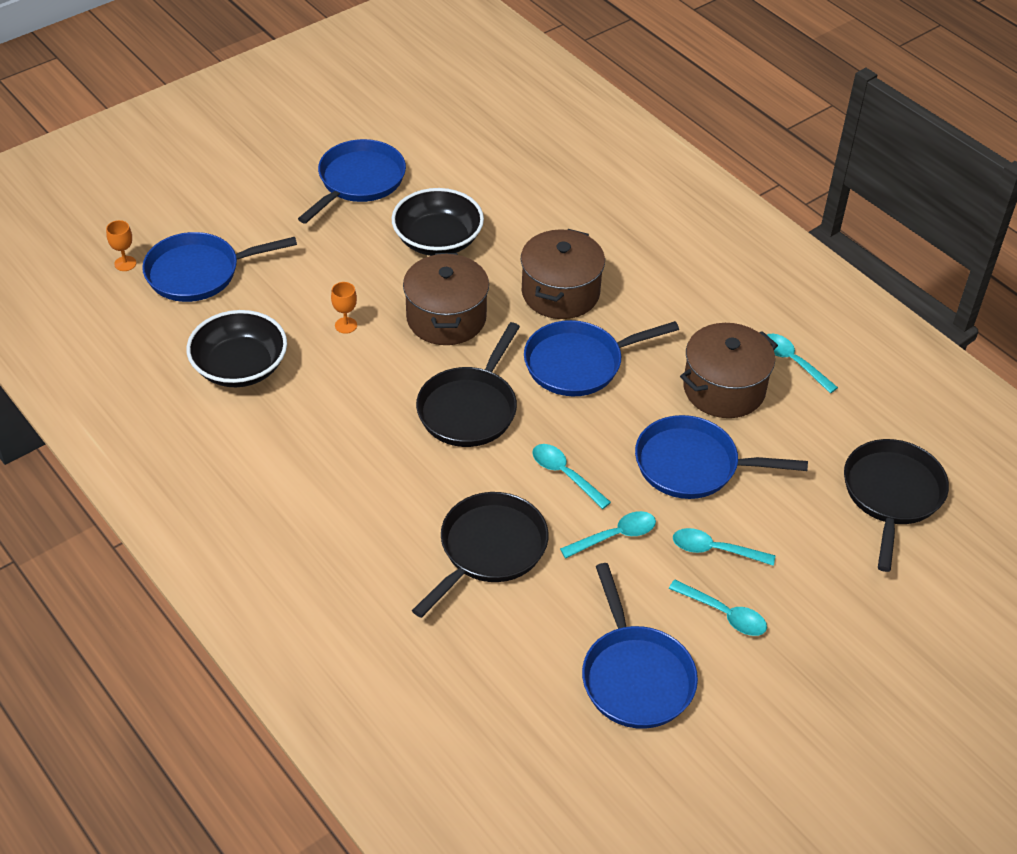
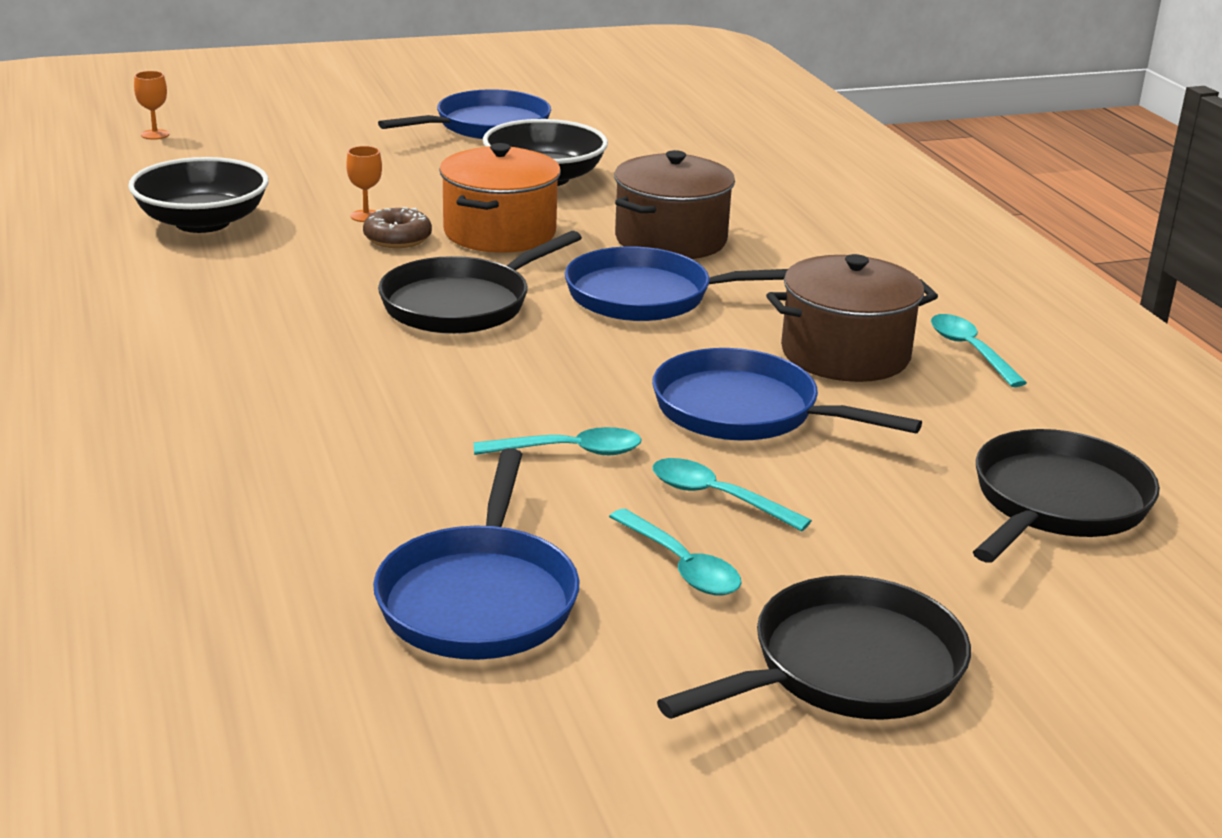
camera: 20 degrees right, 20 degrees down
(199, 272) = (231, 153): blue pan -> none
(384, 346) = (397, 238): none -> brown donut
(446, 318) = (499, 232): brown pot -> orange pot
(489, 549) = (371, 425): black pan -> black pan (847, 668)
(565, 474) = (544, 382): turquoise spoon -> none

